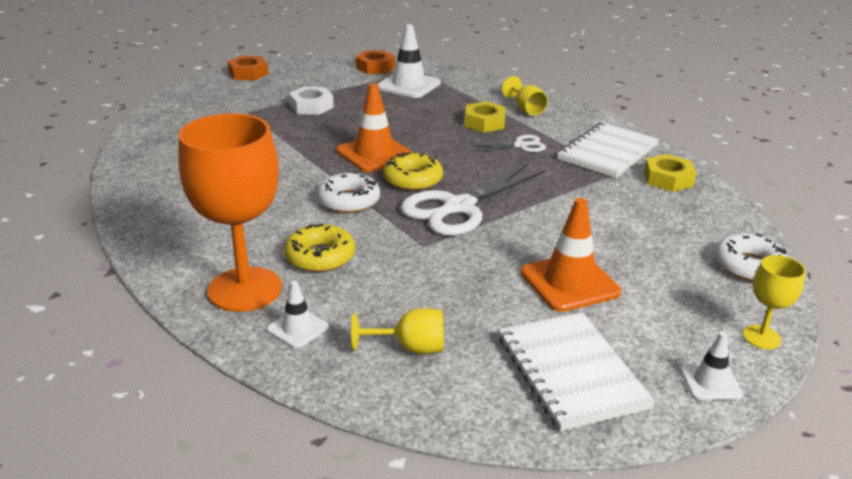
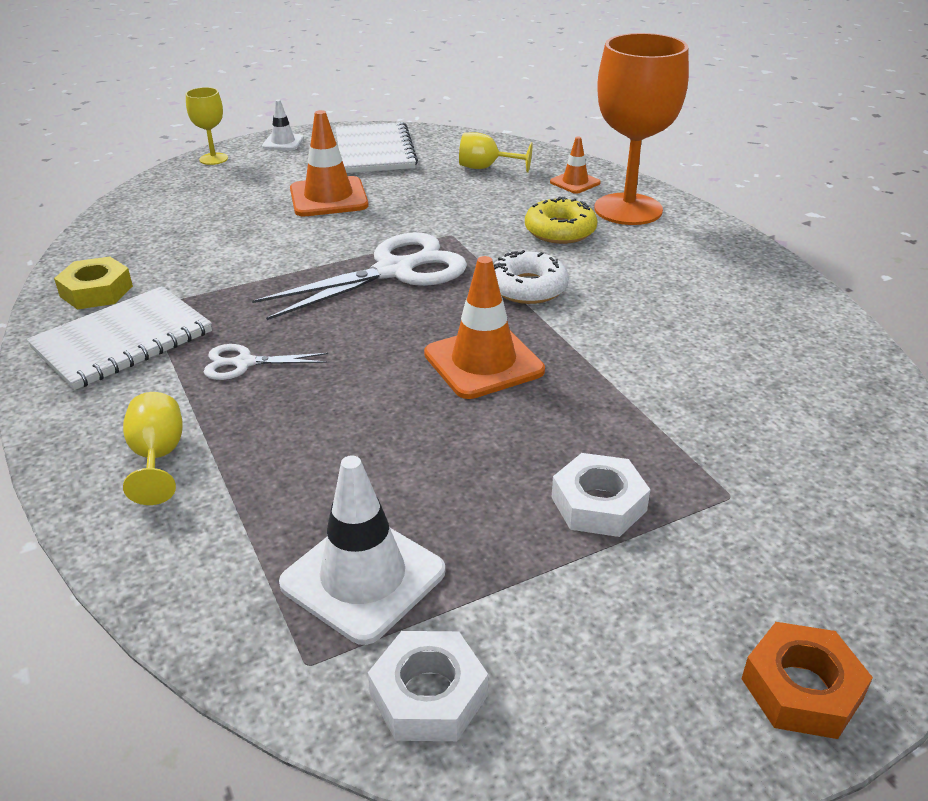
camera: 170 degrees left, 5 degrees up
(298, 328) = (575, 182): white traffic cone -> orange traffic cone
(375, 67) = (428, 695): orange nut -> white nut
(413, 179) = (437, 313): yellow donut -> none
(484, 123) = (266, 423): yellow nut -> none
(748, 266) = (149, 200): white donut -> none

